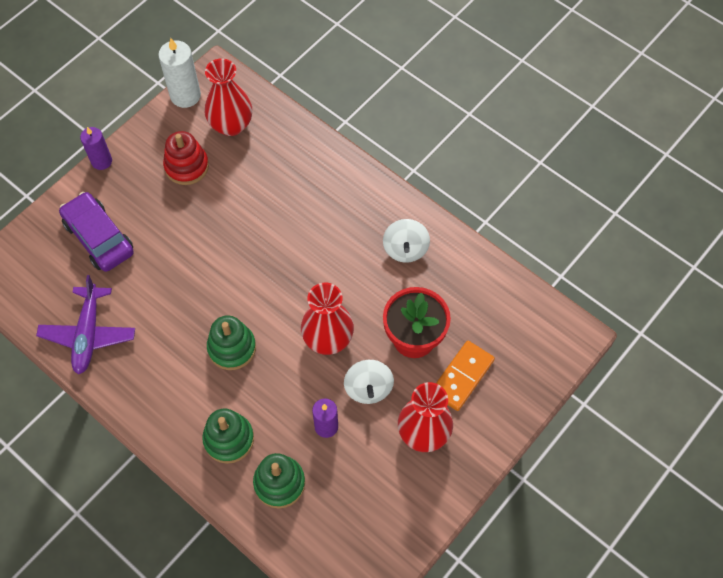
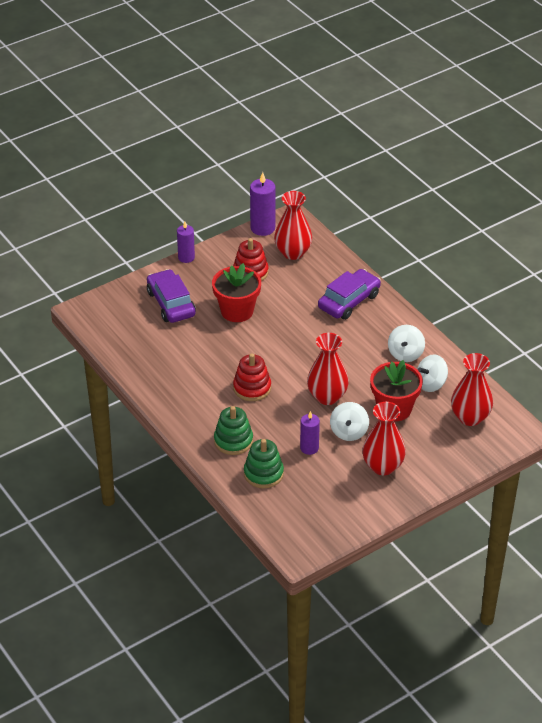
camera: 15 degrees right, 20 degrees down
(88, 334) = (146, 359): purple plane -> none
(184, 230) = (237, 311): none -> red flower pot
(185, 95) = (262, 228): white candle -> purple candle
(232, 348) = (252, 388): green stacking toy -> red stacking toy
(317, 184) = (349, 301): none -> purple car
(447, 288) = (431, 384): none -> white spinning top
(462, 377) = (424, 439): orange domino -> none
(507, 329) = (470, 417): none -> red vase

